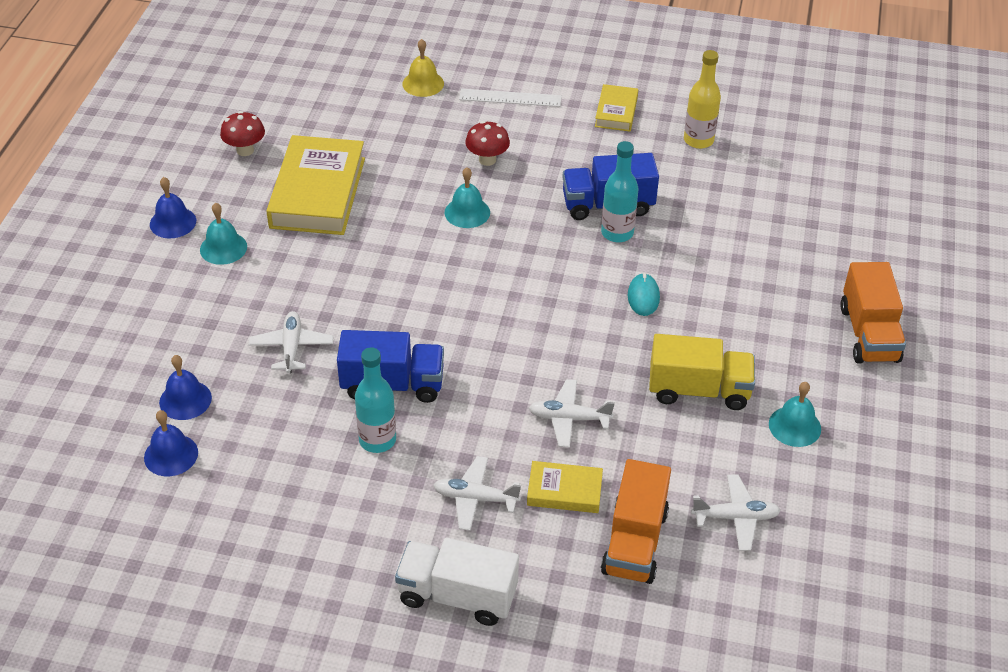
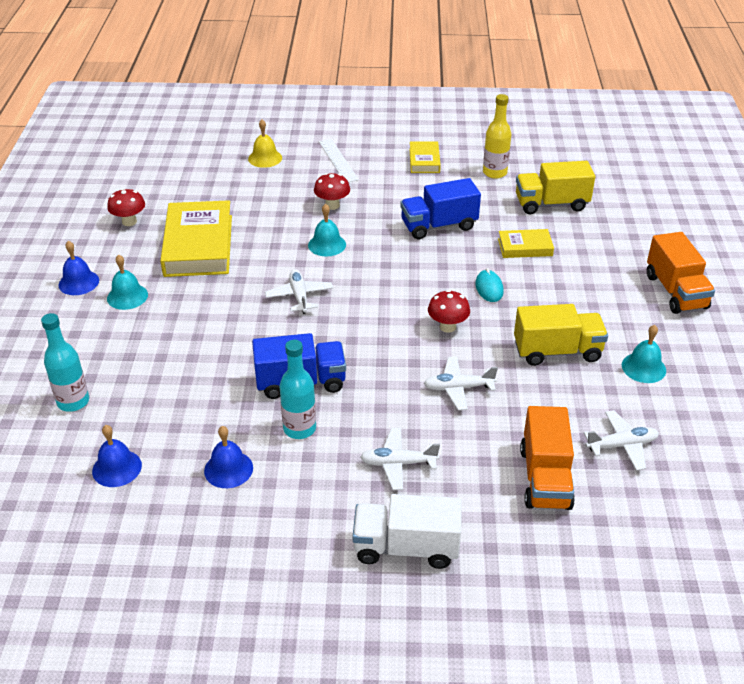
camera: 10 degrees left, 5 degrees down
(185, 400) = (120, 420): blue bell -> blue bell (228, 469)
(291, 347) = (205, 365): white plane -> white plane (299, 296)
(510, 98) = (338, 160): white ruler -> white ruler turned 75 degrees clockwise
(564, 491) = (472, 446): yellow book -> yellow book (525, 247)
(579, 340) = (447, 327): none -> red mushroom
(617, 233) = (453, 245): turquoise bottle -> turquoise bottle (73, 402)
(755, 193) = (551, 204): none -> yellow truck

